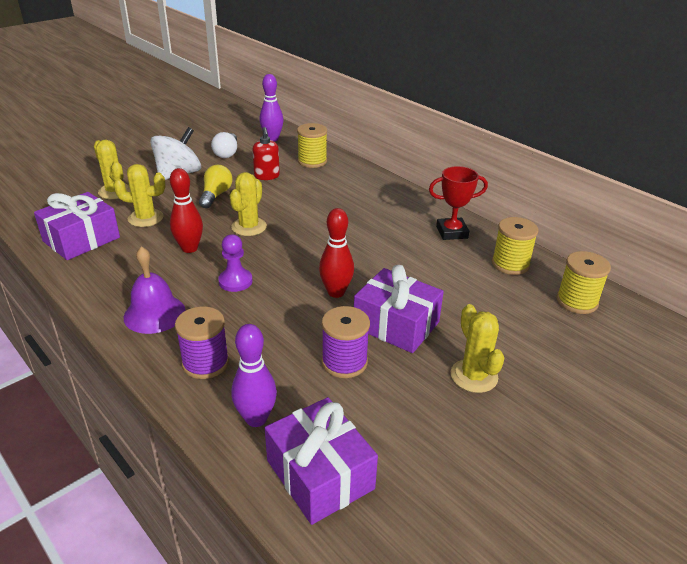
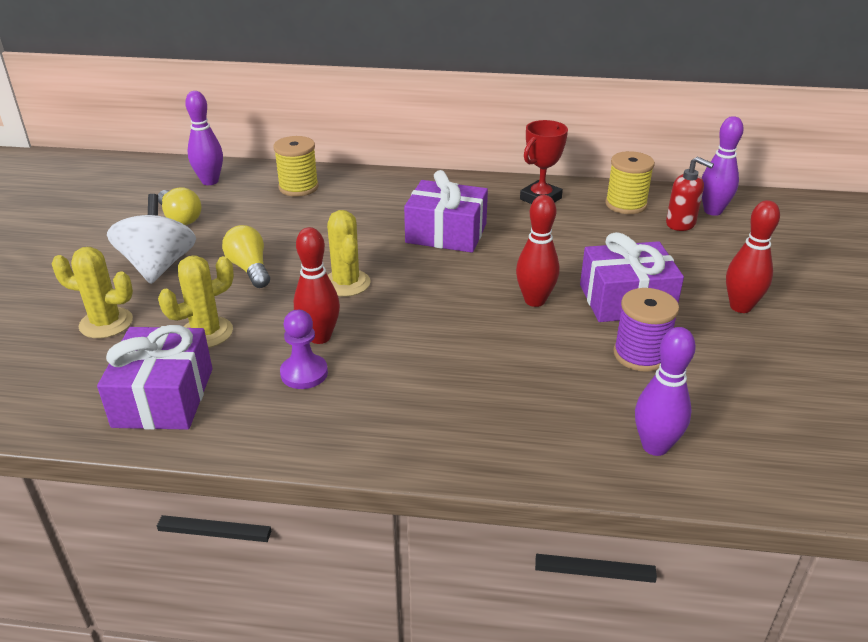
camera: 40 degrees left, 0 degrees up
(154, 313) = (400, 420): purple bell -> none
(205, 363) = (532, 431): purple spool -> none
(227, 153) = (180, 218): white light bulb -> yellow light bulb
(235, 281) = (427, 342): purple pawn -> purple pawn (304, 373)
(267, 176) = (274, 223): red soap dispenser -> red soap dispenser (681, 224)
(320, 474) = (769, 452): purple gift -> purple gift (446, 233)
(474, 376) = (740, 307): yellow cactus -> red bowling pin
(576, 301) = (712, 211): yellow spool -> purple bowling pin

